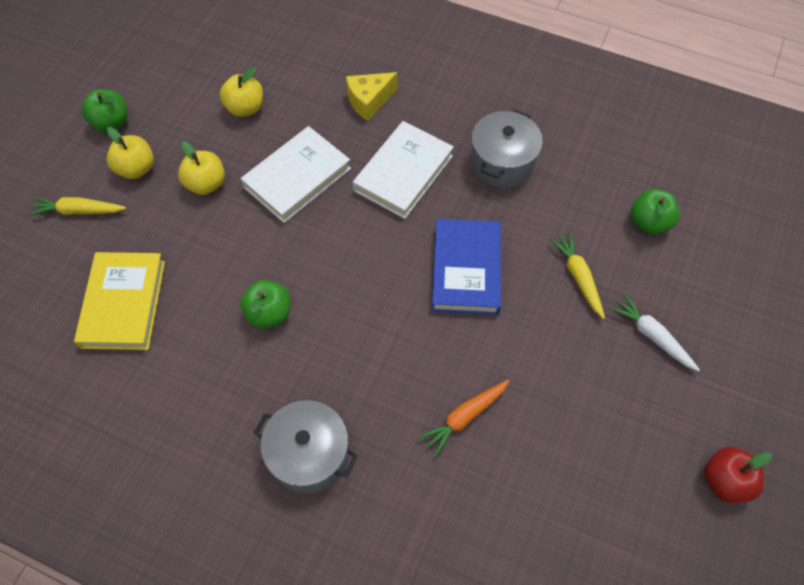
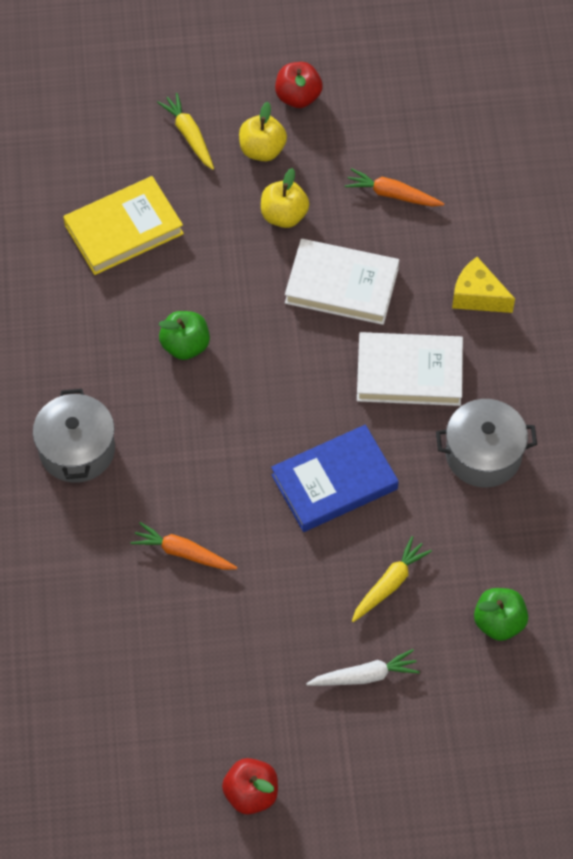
camera: 60 degrees right, 0 degrees up
(111, 123) = (298, 97): green apple -> red apple
(245, 108) = (392, 194): yellow apple -> orange carrot
(652, 336) = (364, 676): white carrot -> white carrot turned 60 degrees clockwise

